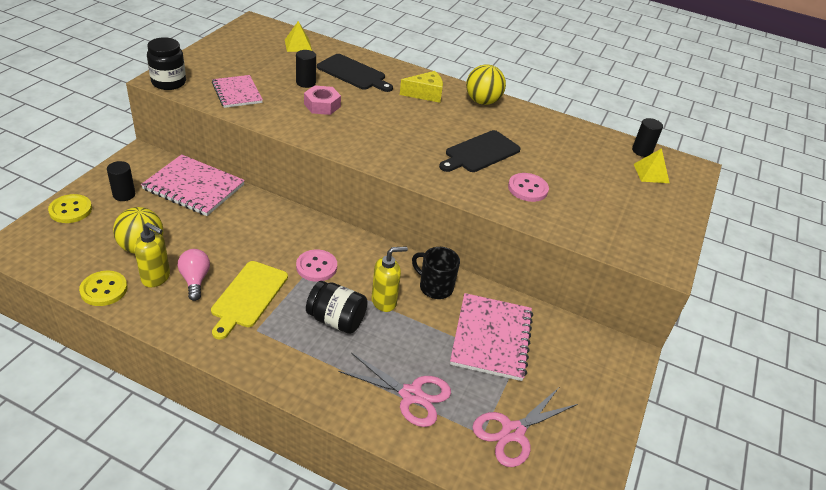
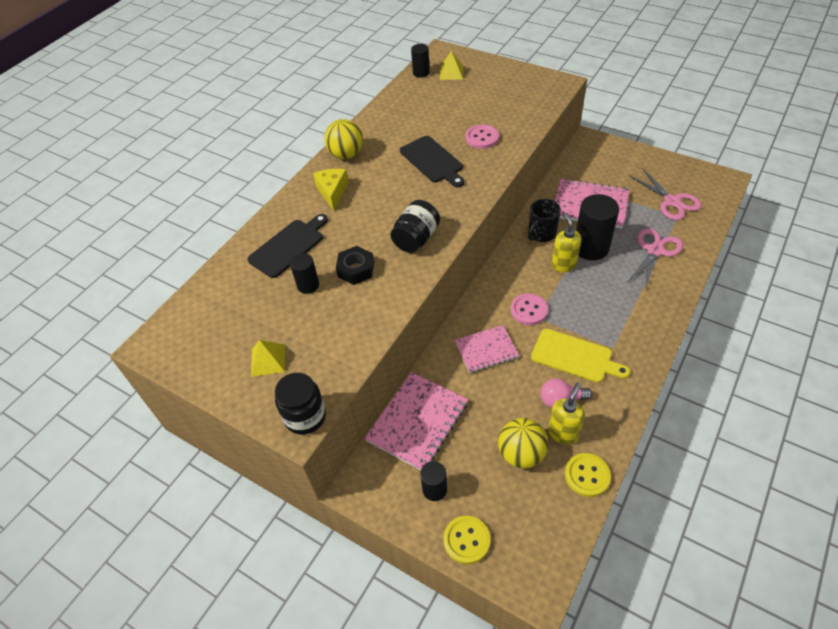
camera: 75 degrees left, 10 degrees up
(237, 93) = (330, 345): pink notebook -> pink notebook (486, 350)
(298, 45) = (218, 297): yellow pyramid -> yellow pyramid (268, 360)
(322, 105) = (356, 269): pink nut -> black nut
(336, 320) = (590, 295): black jar -> black jar (416, 239)
(413, 329) = (591, 248): none -> black cylinder

